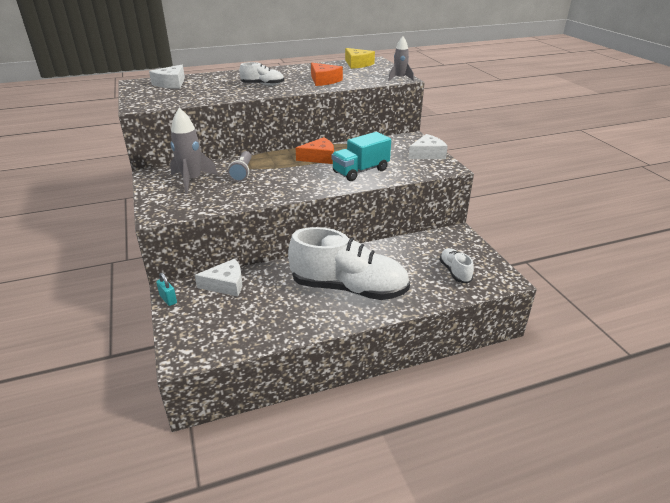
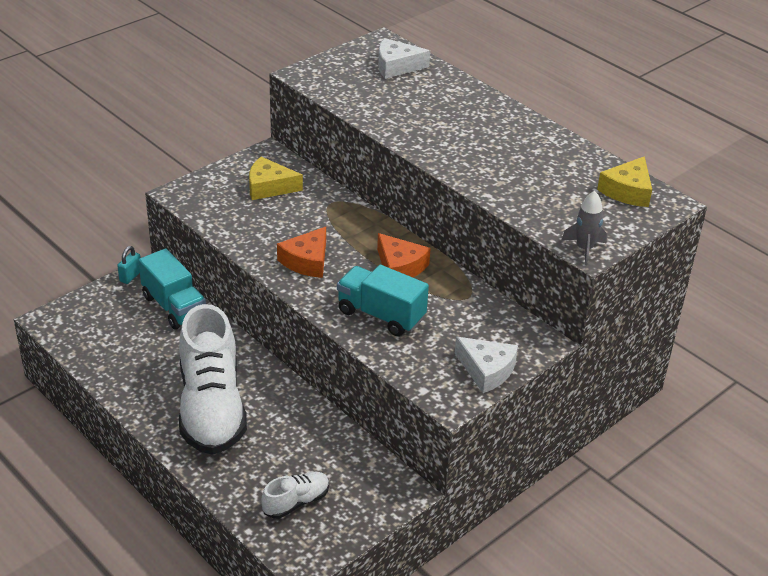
camera: 65 degrees right, 5 degrees up
(192, 180) = (269, 187): grey rocket -> yellow cheese
(226, 284) = (174, 307): white cheese -> turquoise truck
(242, 172) = (314, 216): grey flashlight -> none
(263, 85) = (448, 134): white shoe -> none
(324, 80) = (511, 179): orange cheese -> orange cheese (307, 261)

